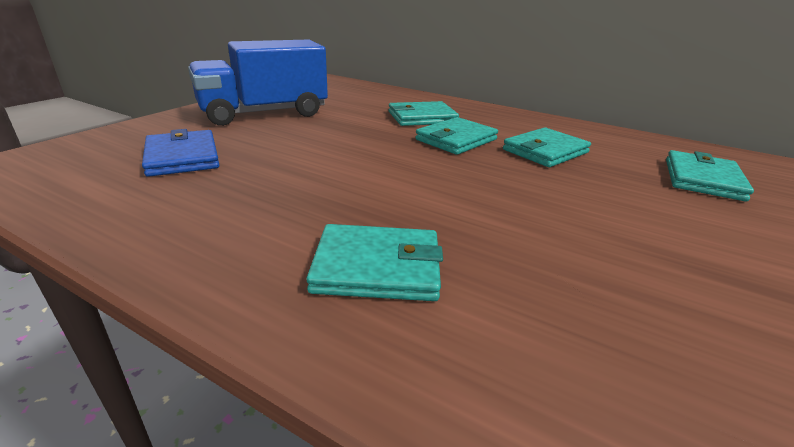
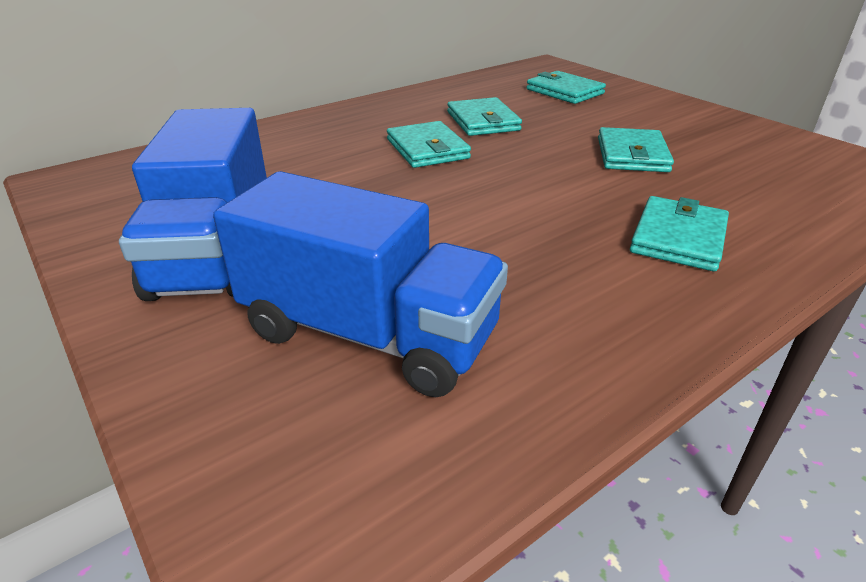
camera: 65 degrees left, 5 degrees up
(182, 157) = (368, 334): blue wallet -> blue truck
(422, 117) = (341, 149): turquoise wallet -> turquoise wallet (632, 155)

